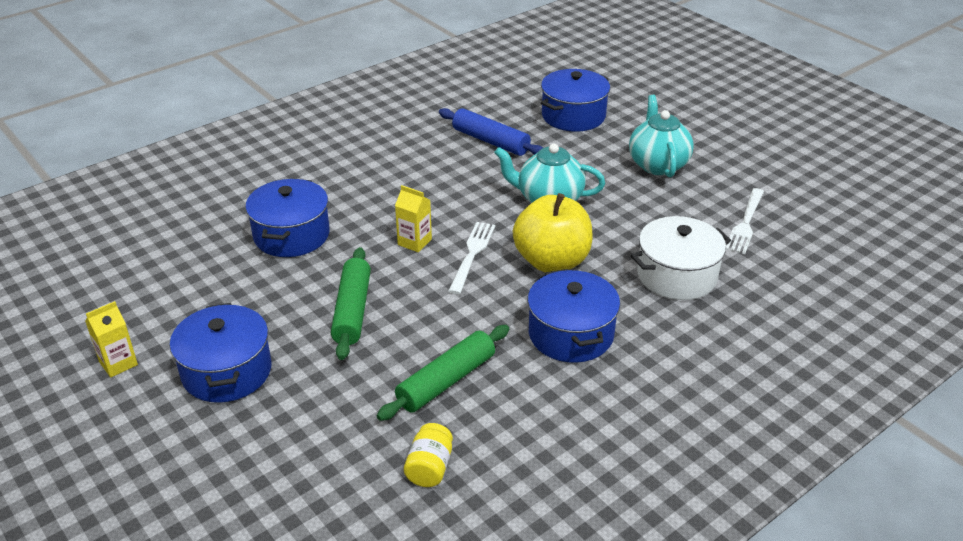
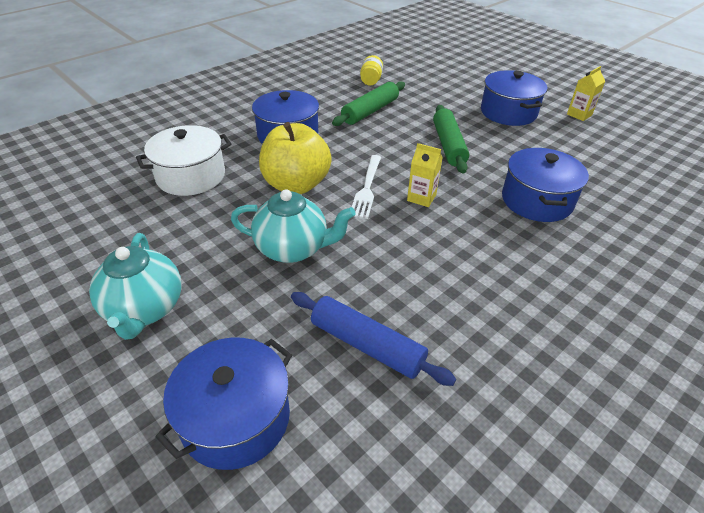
camera: 175 degrees right, 5 degrees up
(745, 223) = (92, 228): white fork -> none

